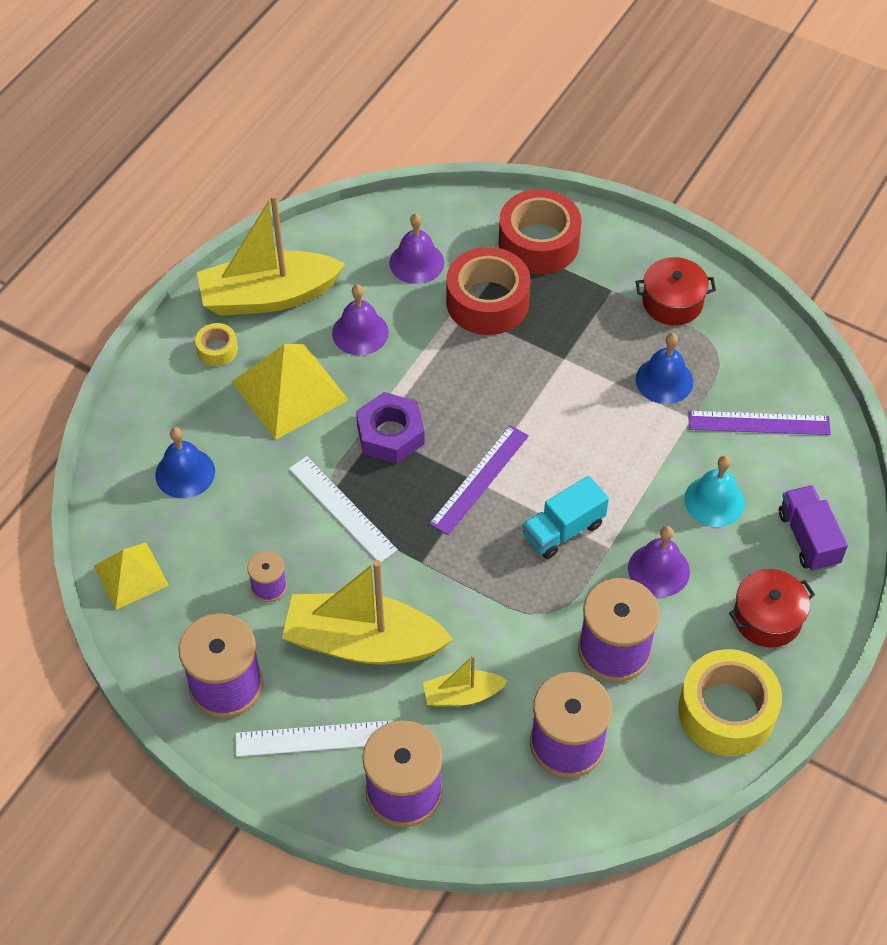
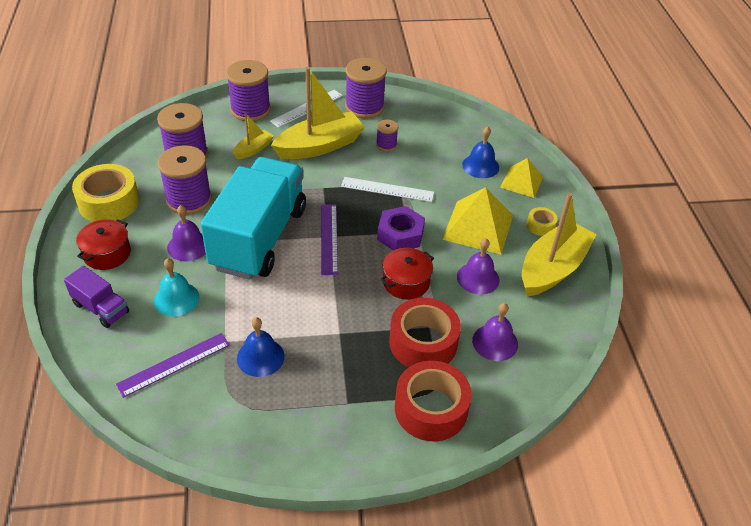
camera: 140 degrees right, 10 degrees down
(131, 575) = (452, 120): yellow pyramid -> yellow pyramid (522, 182)
(563, 530) = (259, 238): turquoise truck -> turquoise truck, size x2.29
(672, 302) = (295, 421): red pot -> red pot (406, 282)

